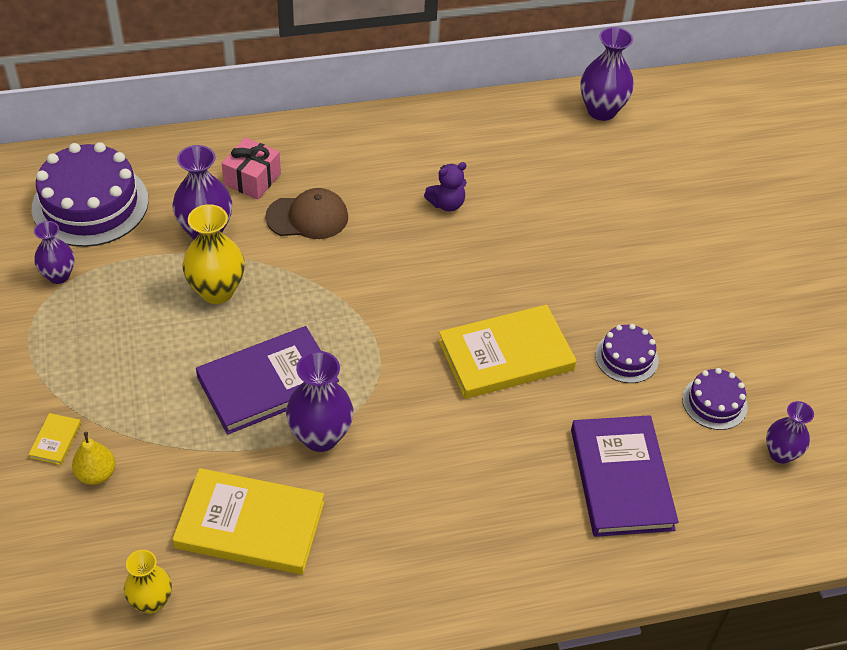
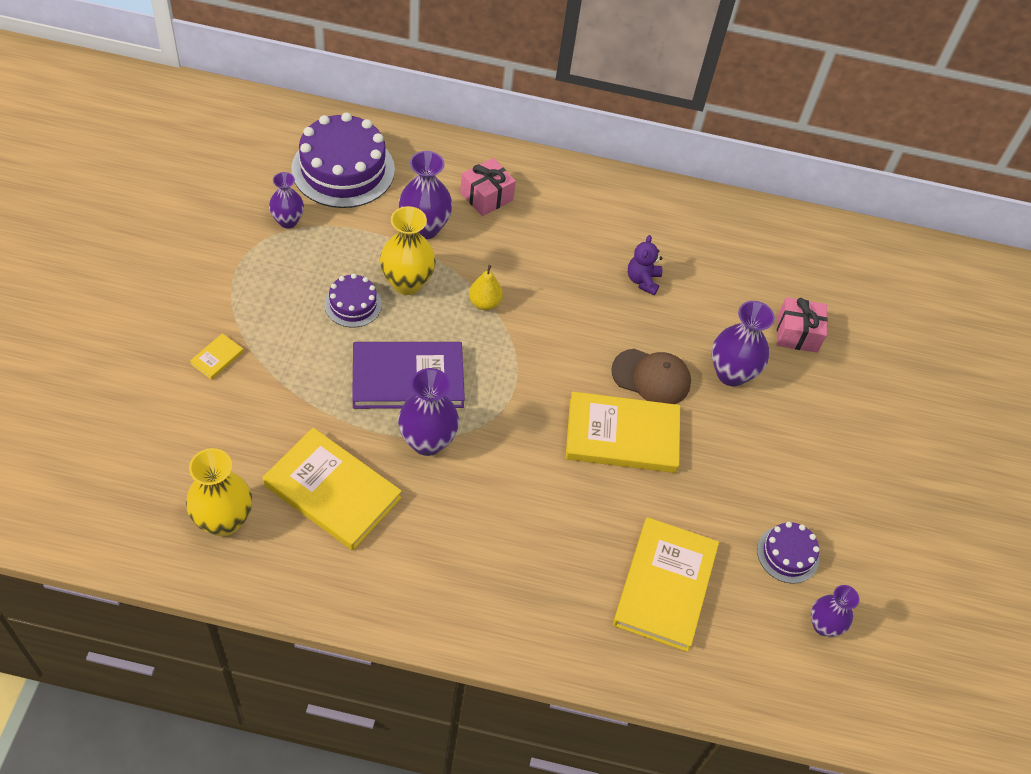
camera: 20 degrees right, 5 degrees up
(96, 474) = (234, 398): yellow pear -> yellow pear (484, 303)
(151, 601) = (224, 520): yellow vase -> yellow vase, size x1.56
(307, 217) = (516, 247): brown cap -> brown cap (651, 377)
(446, 204) = (643, 280): purple teddy bear -> purple teddy bear turned 105 degrees clockwise
(601, 111) = (831, 246): purple vase -> purple vase (731, 373)
(614, 200) = (797, 333): none -> pink gift
(621, 479) = (665, 586): purple book -> yellow book
(626, 357) = (729, 481): purple cake -> purple cake (353, 304)

